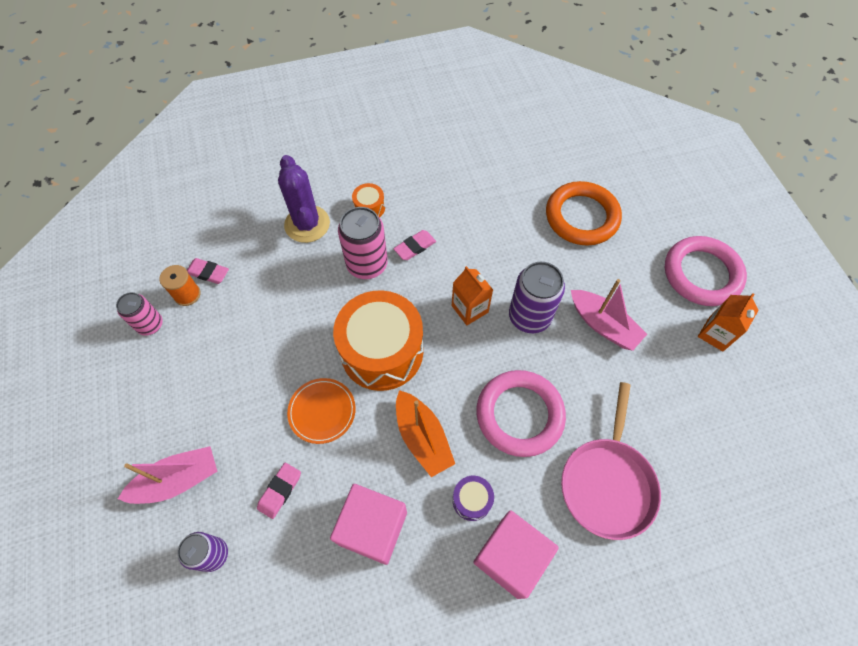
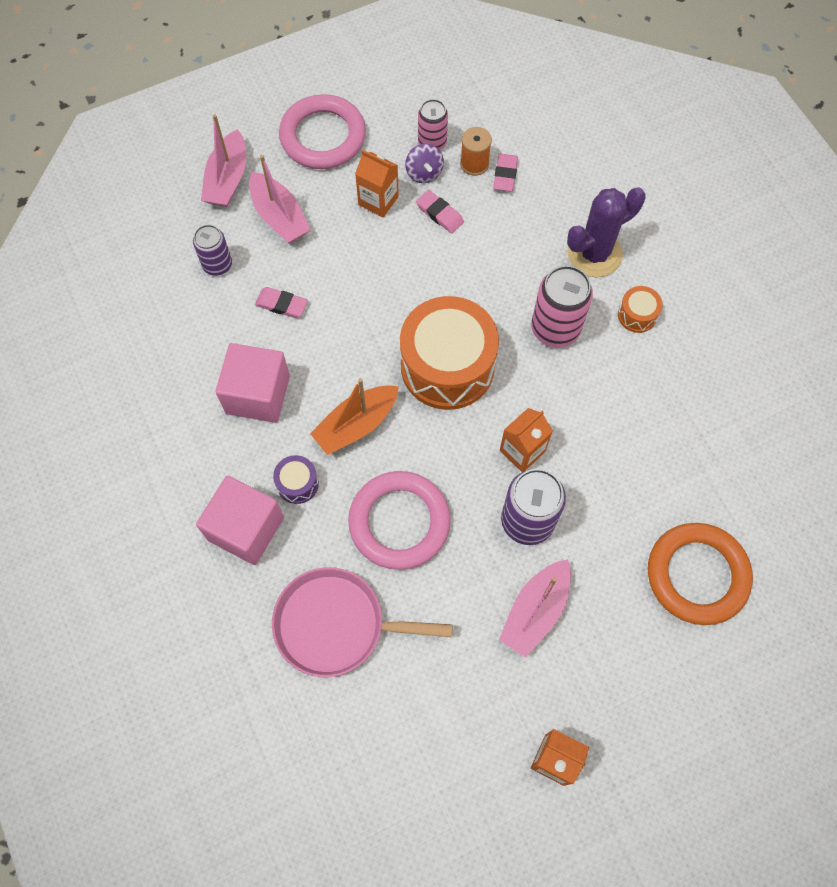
camera: 80 degrees right, 5 degrees up
(111, 531) = (227, 179): none -> pink boat
(180, 337) = (424, 173): none -> purple spinning top
(195, 382) = (378, 200): none -> orange carton
(322, 411) = (368, 323): orange plate -> none
(415, 247) = (593, 376): pink eraser -> pink eraser (440, 214)
(701, 274) = (645, 743): pink ring -> pink ring (323, 136)

